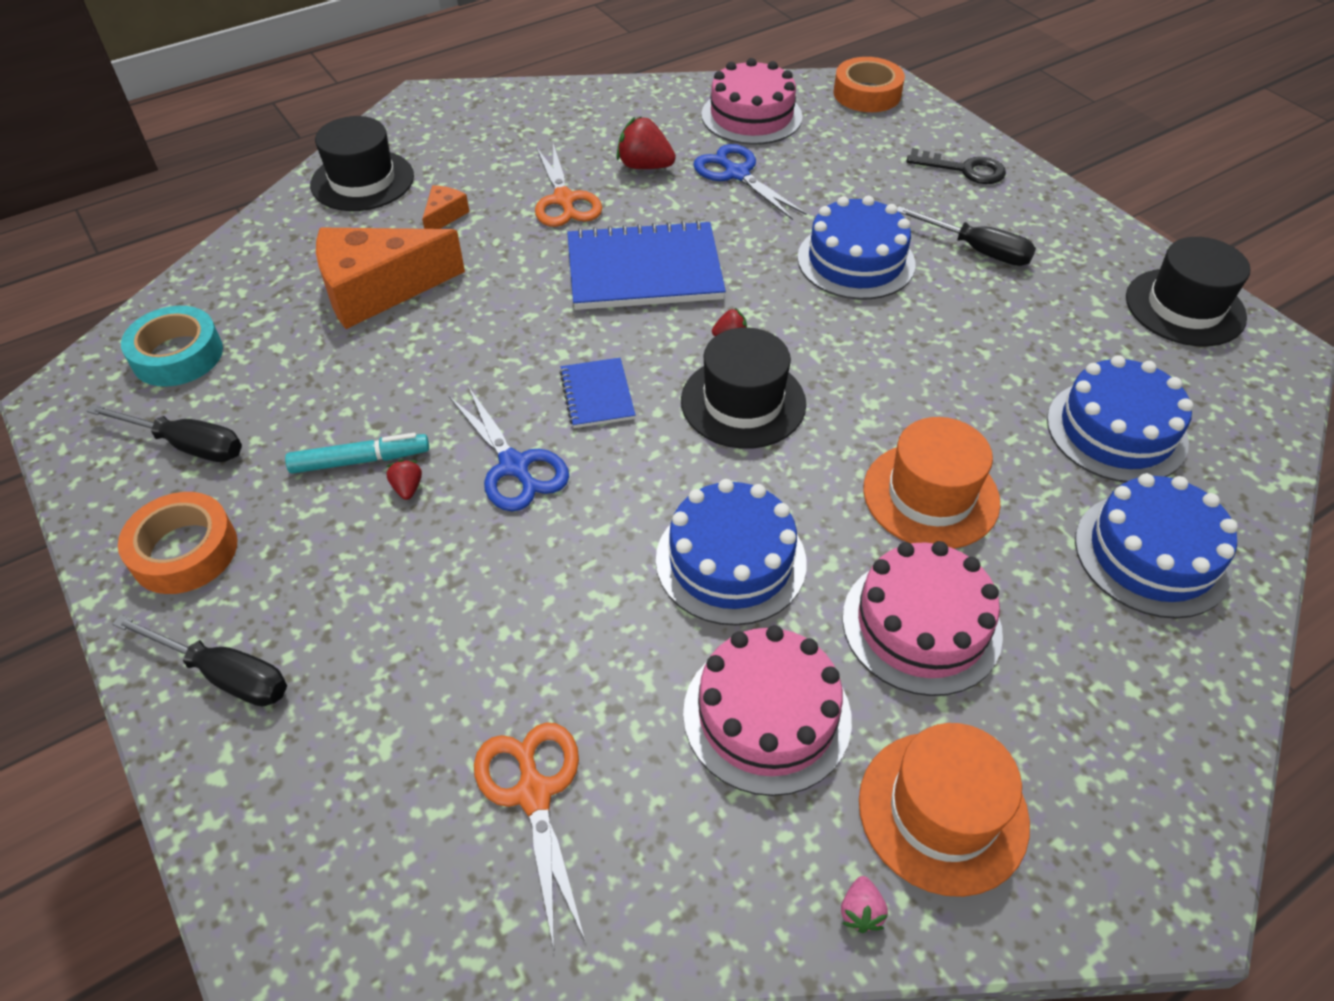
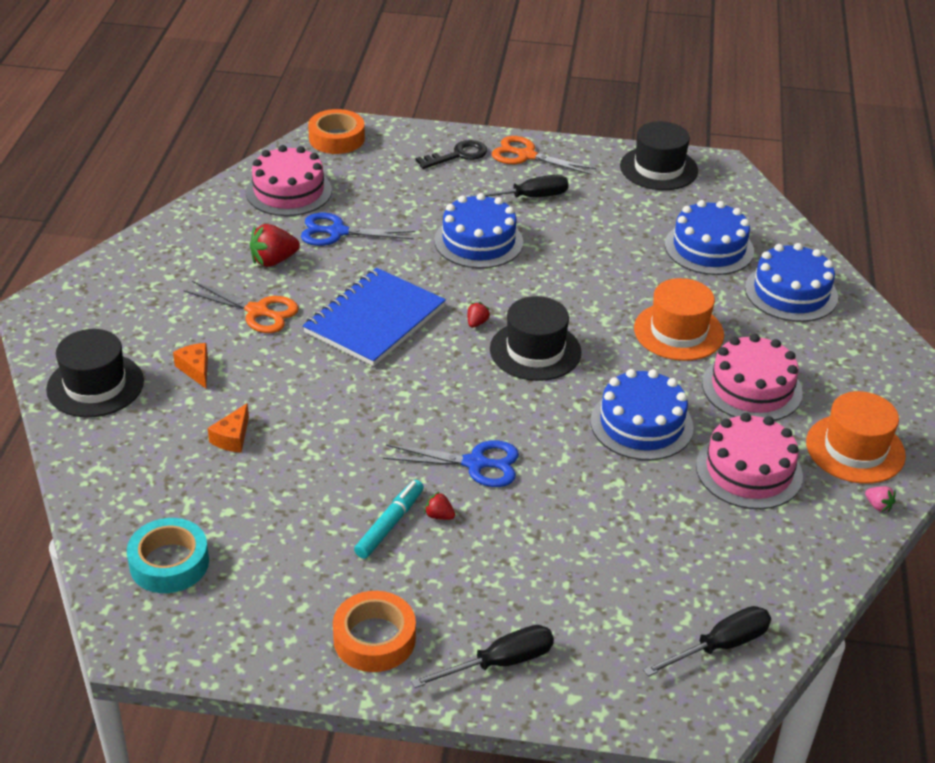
camera: 50 degrees left, 10 degrees down
(187, 445) = (273, 597): black screwdriver -> black screwdriver (720, 646)
(378, 290) = (232, 438): orange cheese -> orange cheese, size x0.44
(534, 793) = (711, 577): orange scissors -> orange scissors (526, 155)
(597, 395) = (458, 400): blue notebook -> none

